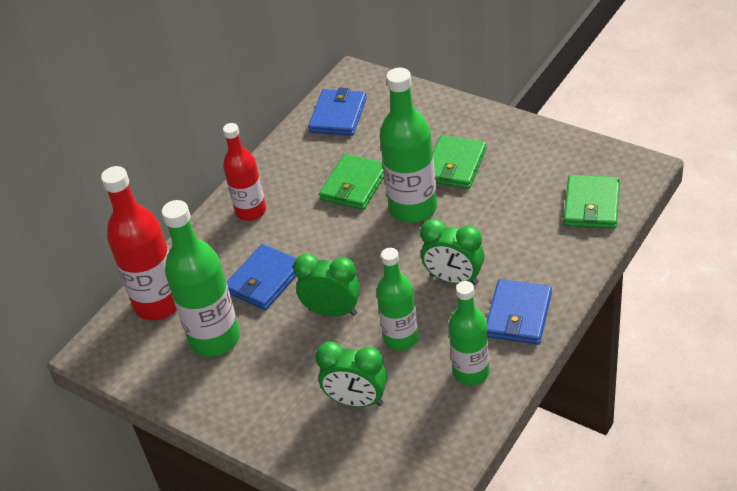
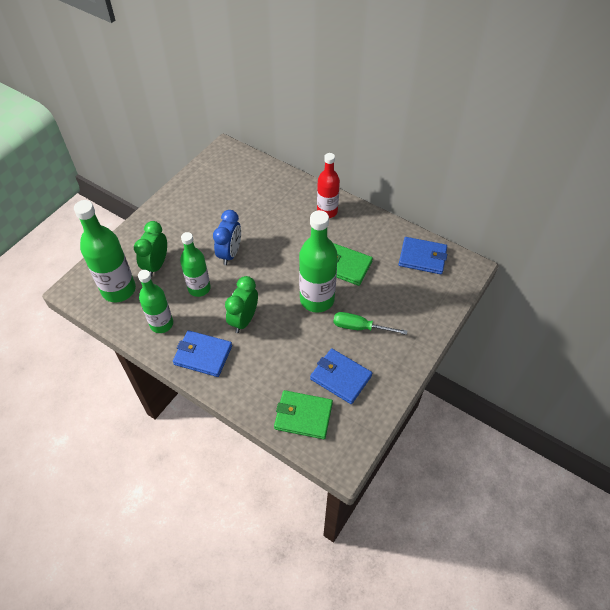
camera: 85 degrees right, 10 degrees up
(159, 303) = (255, 173): red bottle -> none
(215, 339) = (221, 199): green bottle -> green bottle (119, 290)
(264, 280) = (264, 220): blue wallet -> blue wallet (340, 377)
(332, 311) = (230, 254): green clock -> blue clock
(455, 165) = (360, 327): green wallet -> green screwdriver

